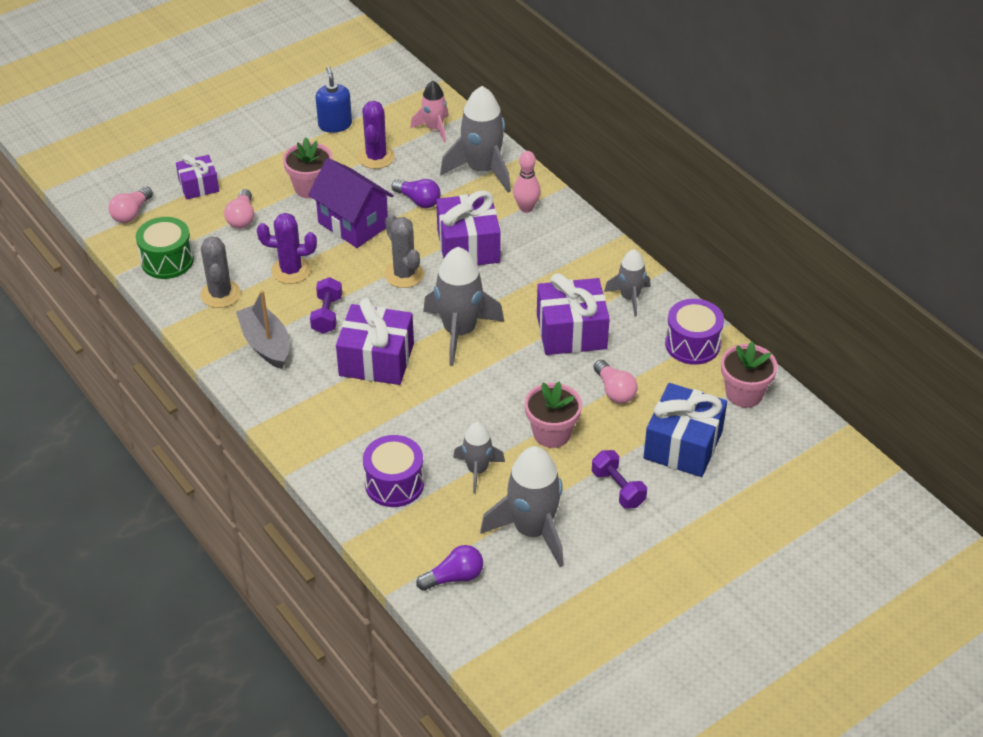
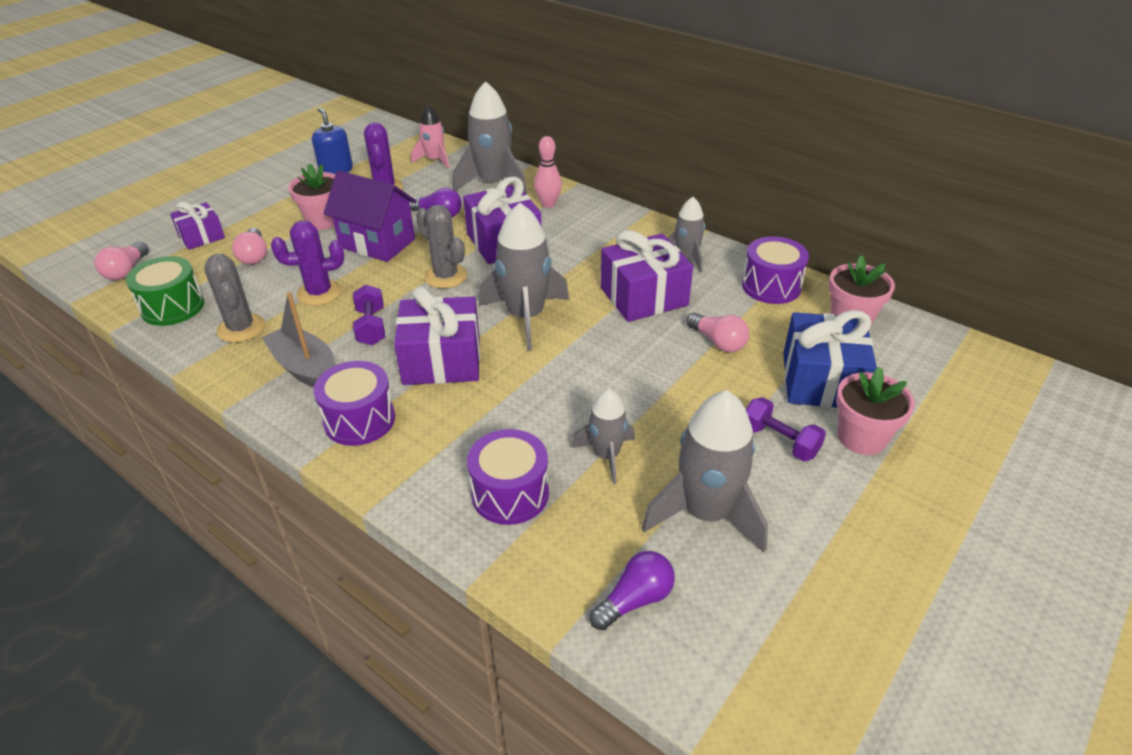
camera: 15 degrees left, 5 degrees down
(298, 399) = (359, 420): none -> purple drum
(552, 433) = (673, 397): pink flower pot -> pink flower pot (862, 437)

